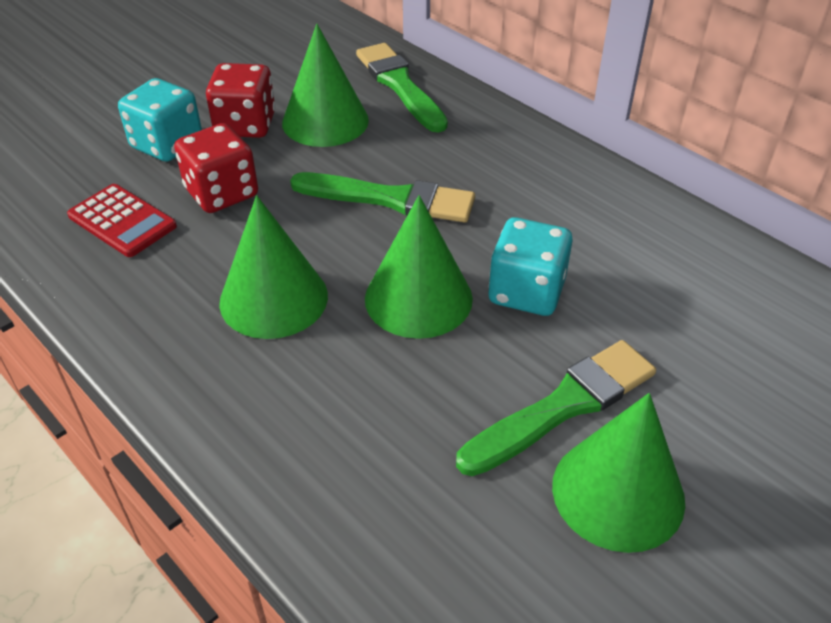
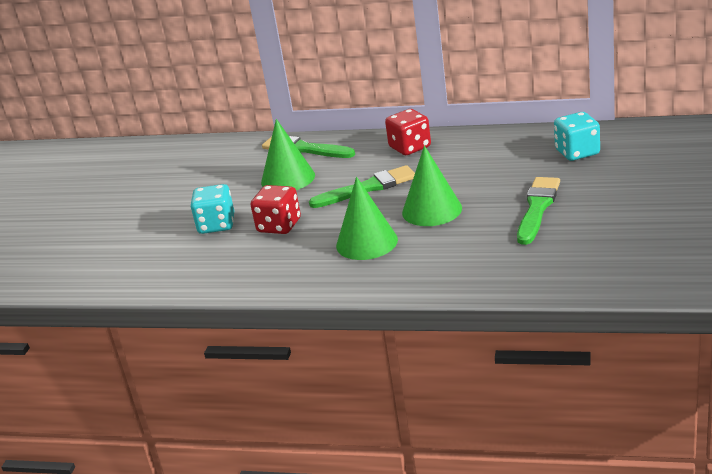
camera: 30 degrees left, 15 degrees down
(122, 221) = (244, 258): red calculator -> none
(245, 125) = (247, 199): red dice -> red dice (410, 147)
(526, 291) = (475, 186): turquoise dice -> turquoise dice (577, 152)
(618, 492) = (588, 218): green cone -> none

